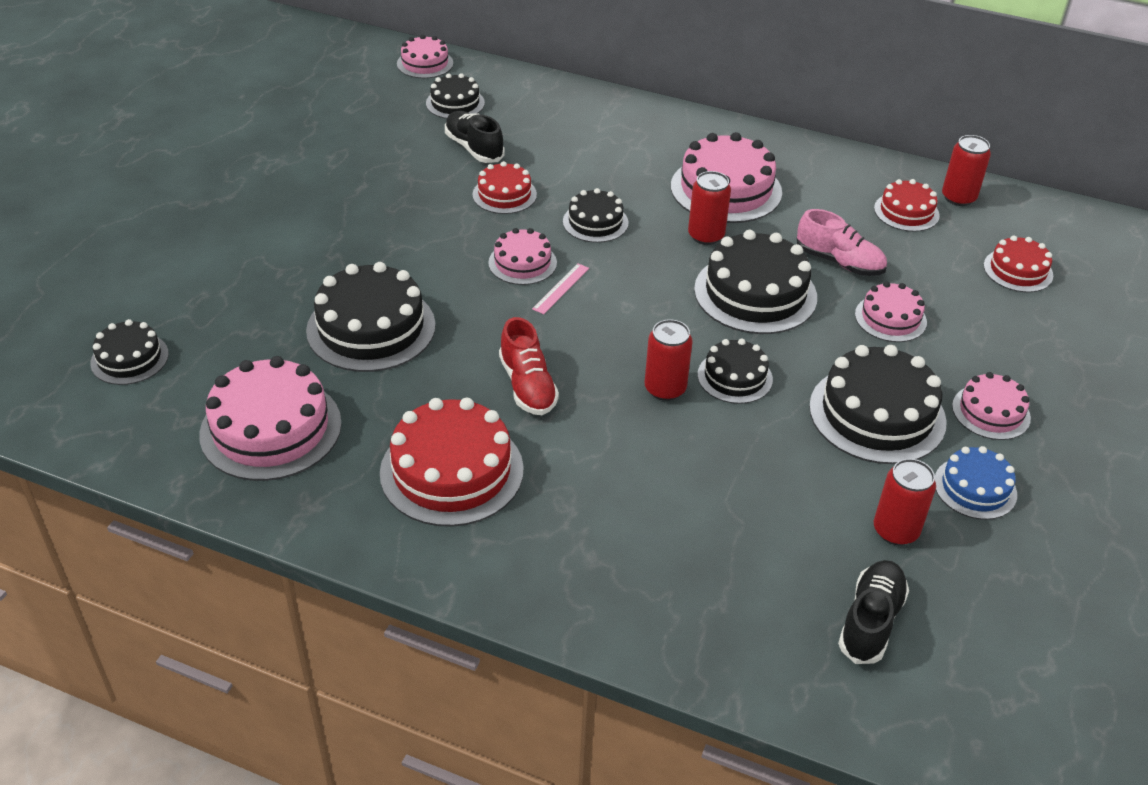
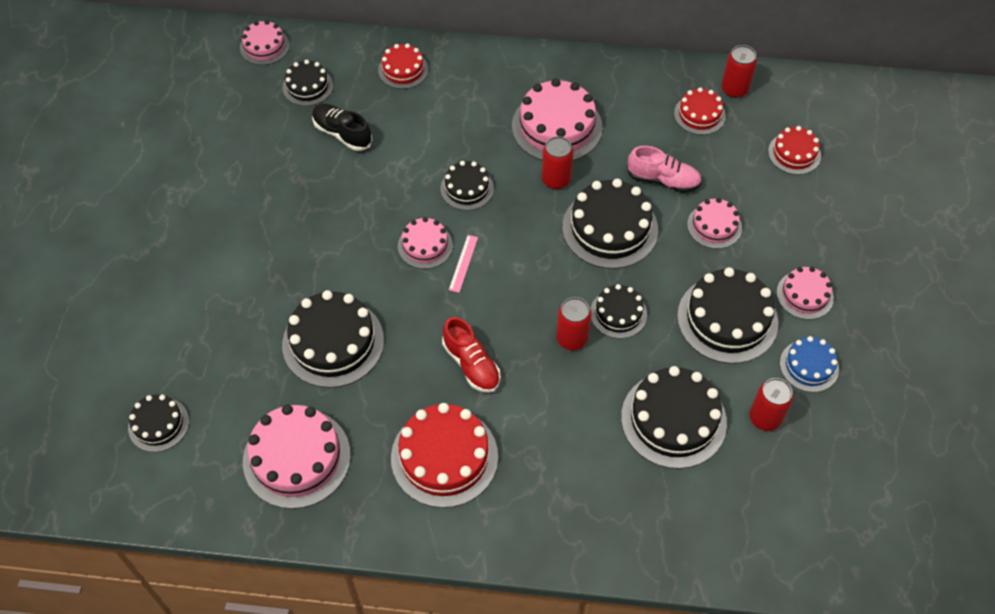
camera: 15 degrees left, 15 degrees up
(504, 194) = (385, 178): red cake -> red cake (403, 70)
(768, 503) = (673, 419): none -> black cake
(870, 621) = (767, 497): black shoe -> none

